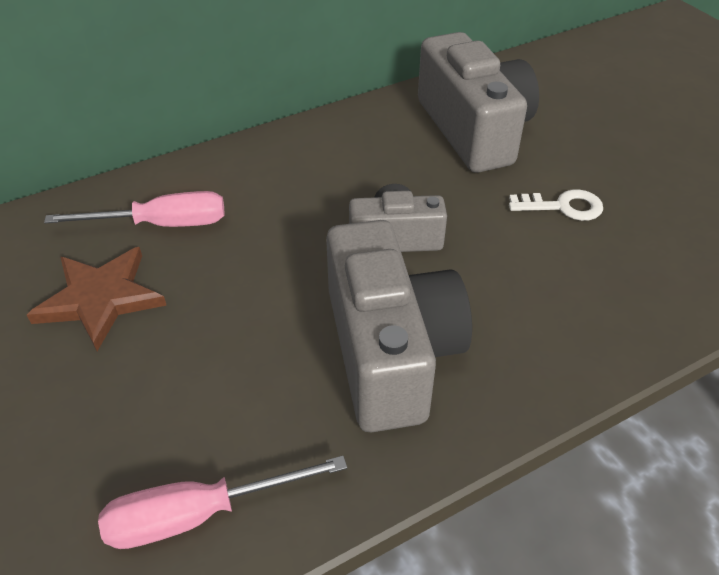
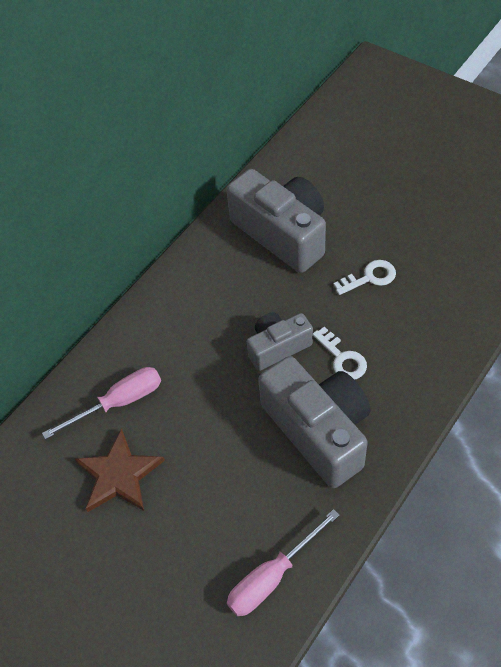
camera: 20 degrees left, 10 degrees up
(474, 280) = (342, 358): none -> white key

